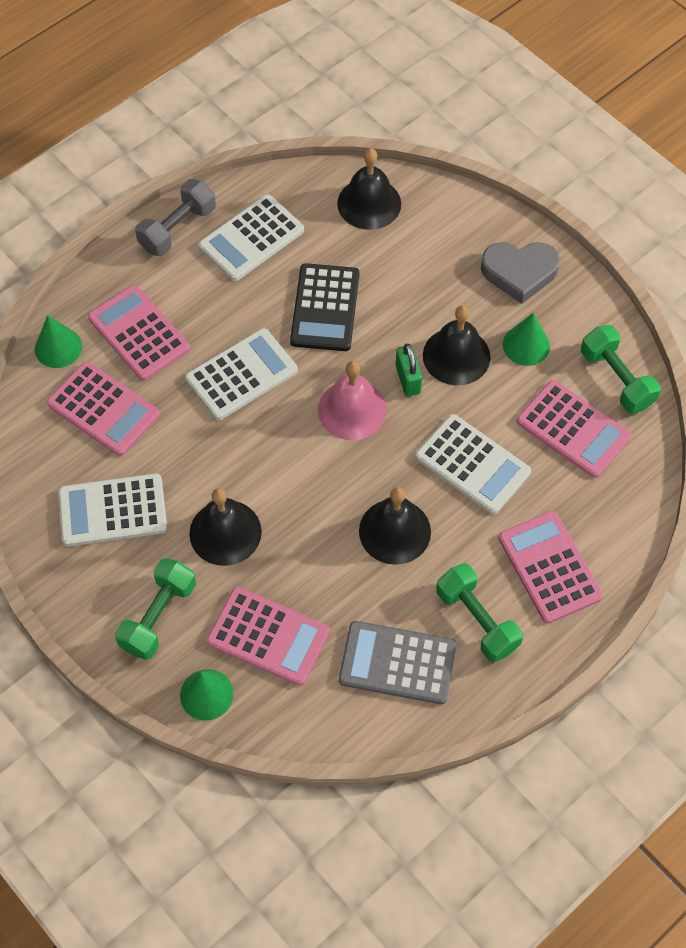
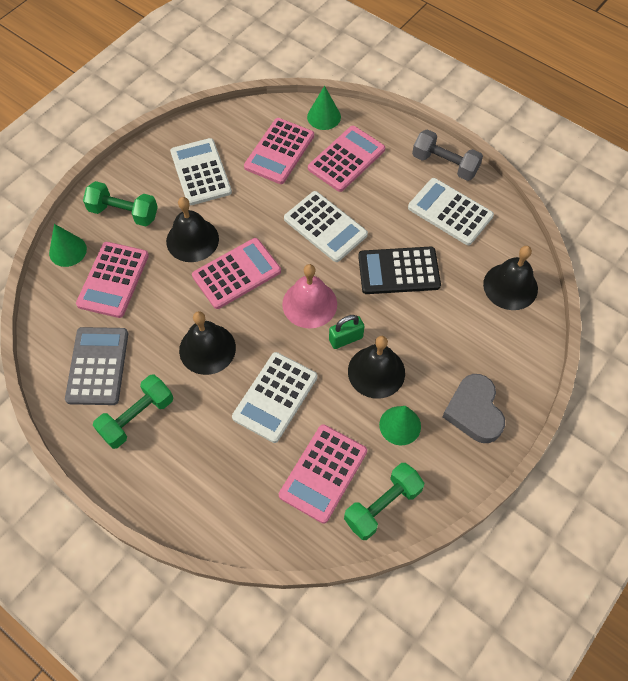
camera: 80 degrees right, 0 degrees up
(549, 567) = (189, 467): pink calculator -> pink calculator (236, 273)

